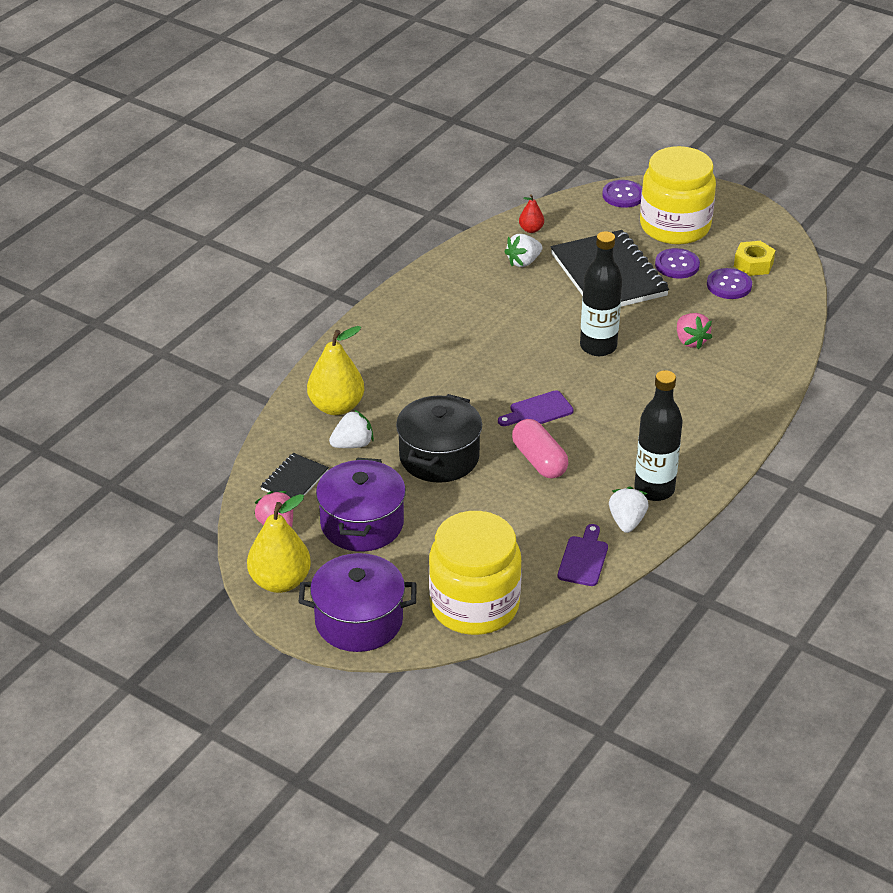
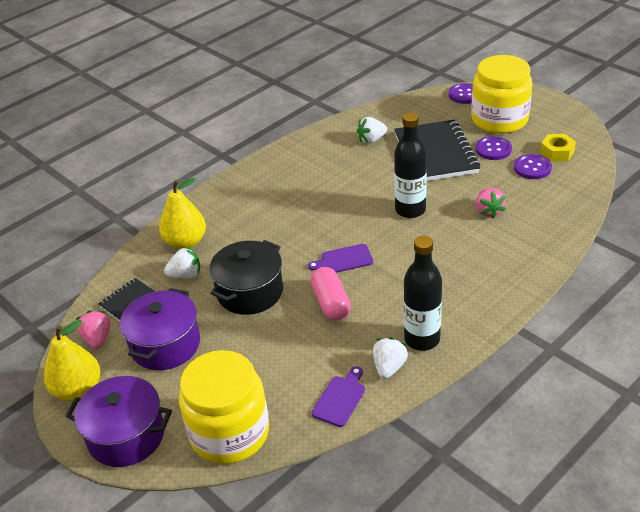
camera: 15 degrees right, 0 degrees up
(531, 229) = (385, 116): red pear -> none

